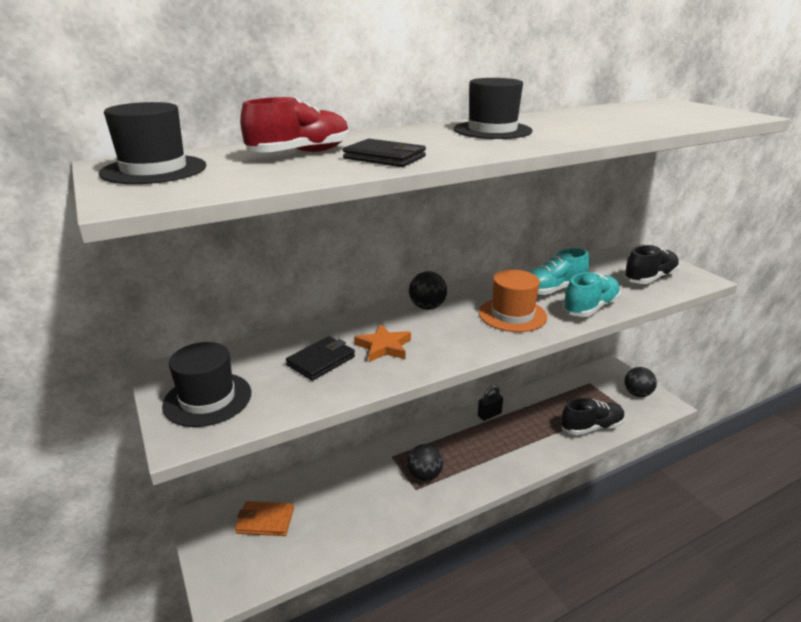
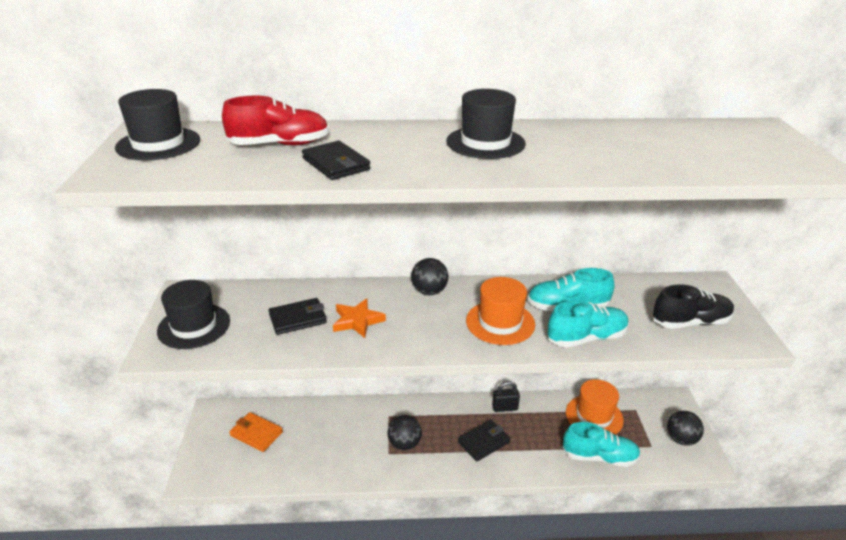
camera: 25 degrees right, 5 degrees up
(493, 448) = (484, 442): none -> black wallet
(563, 398) = (594, 416): none -> orange hat
(591, 427) = (599, 457): black shoe -> turquoise shoe

